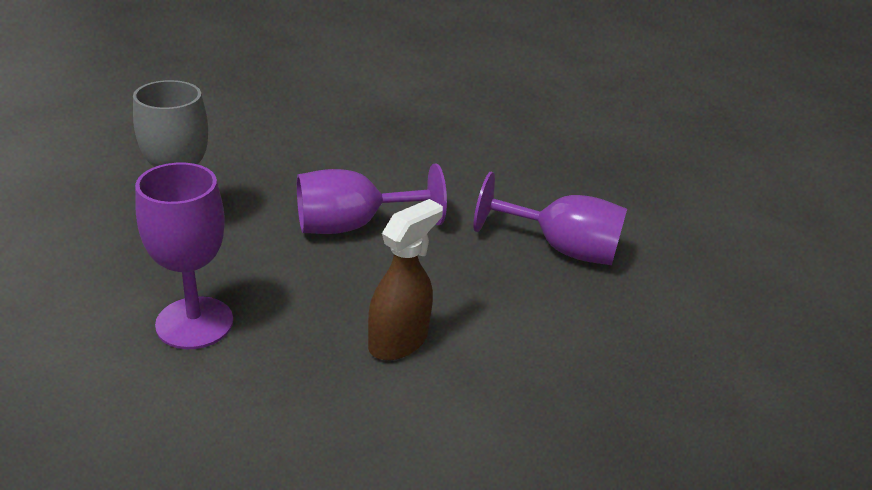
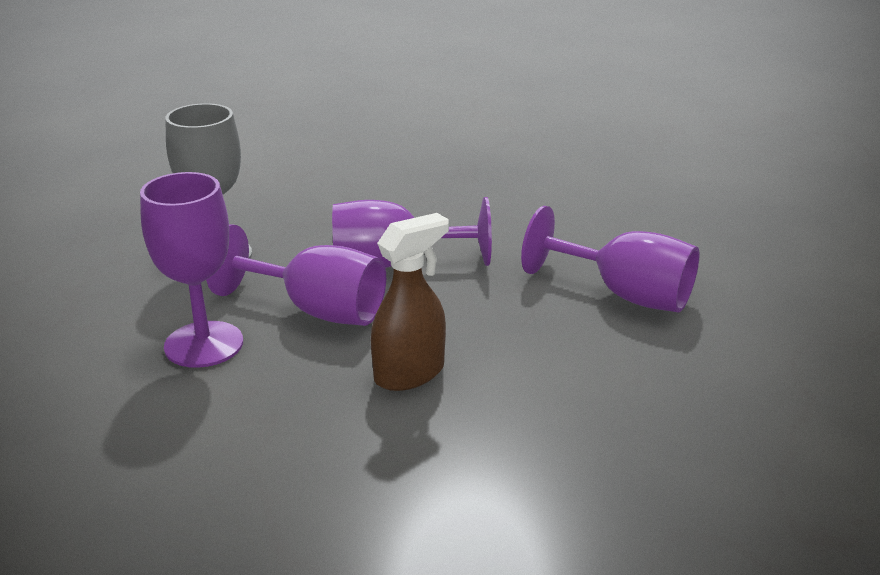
camera: 15 degrees right, 5 degrees down
(295, 279) = (317, 311): none -> purple goblet

